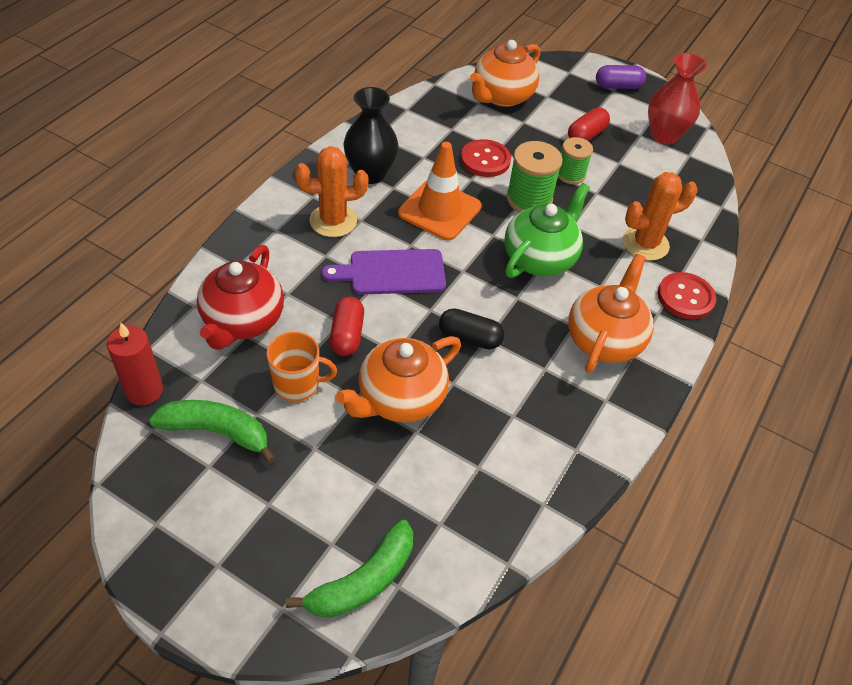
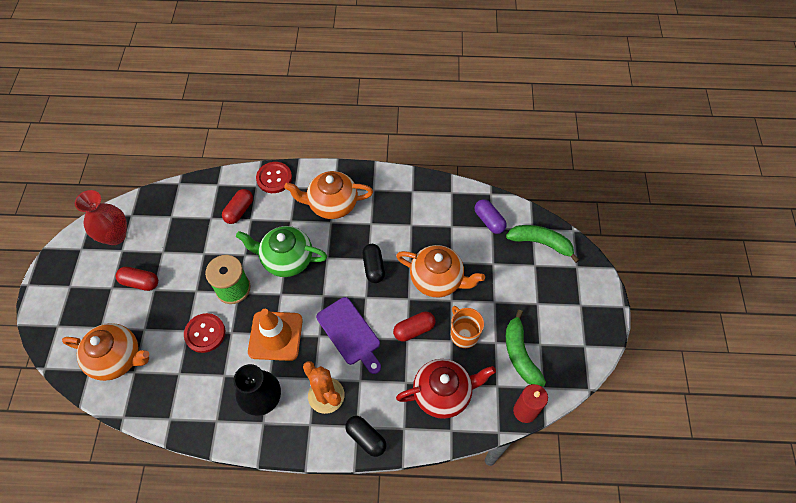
camera: 115 degrees left, 10 degrees up
(257, 231) = (366, 438): none -> black capsule
(570, 174) = (192, 275): green spool -> none
(618, 86) = (63, 285): purple capsule -> purple capsule (489, 221)
(645, 244) = (239, 211): orange cactus -> red capsule

